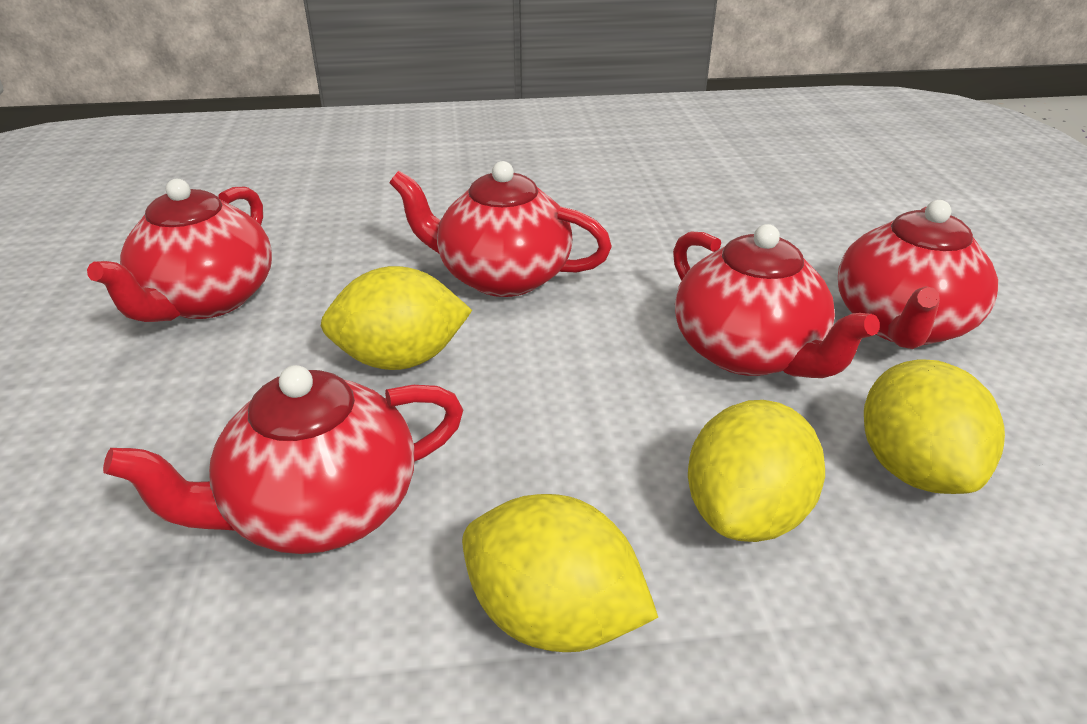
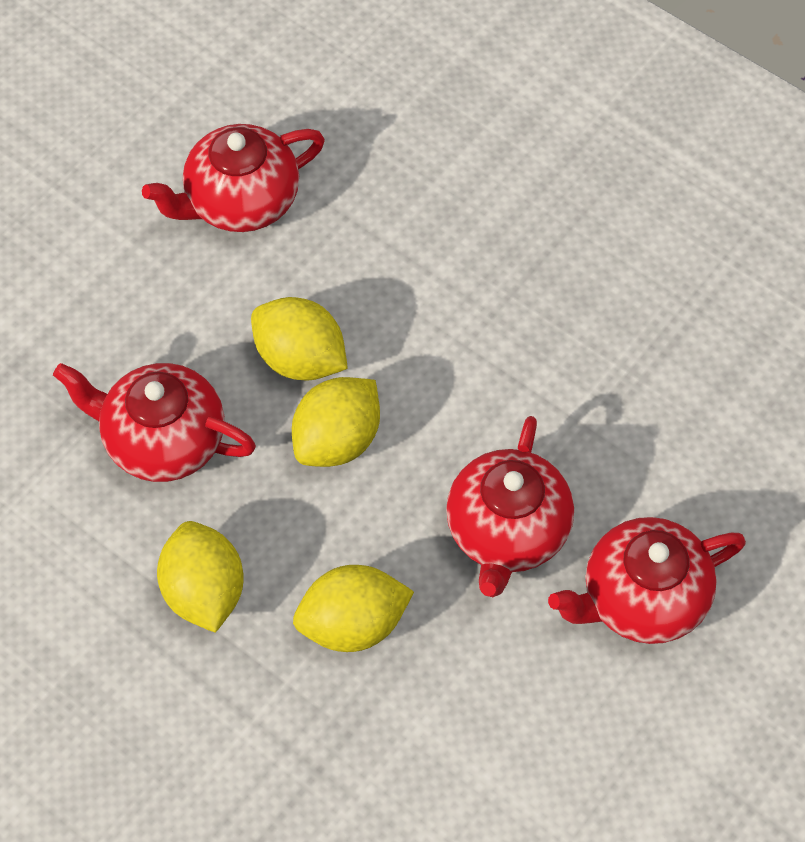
camera: 45 degrees right, 25 degrees up
(501, 277) = (441, 327): red teapot -> none
(913, 468) = (476, 682): yellow lemon -> yellow lemon (337, 440)

